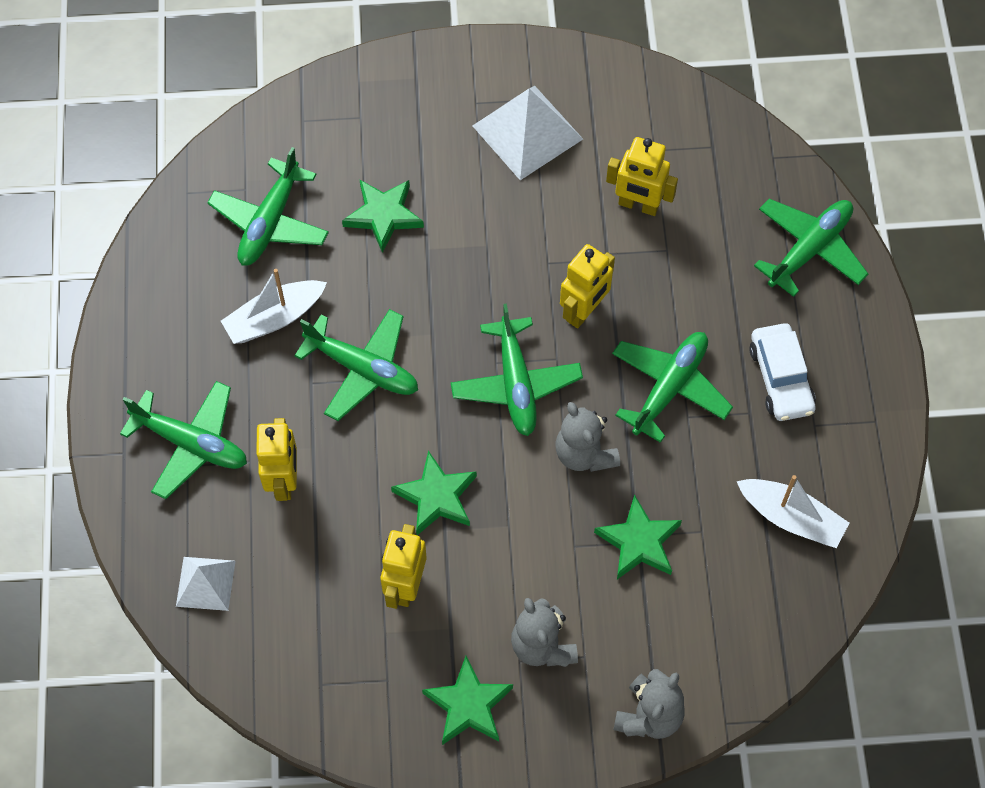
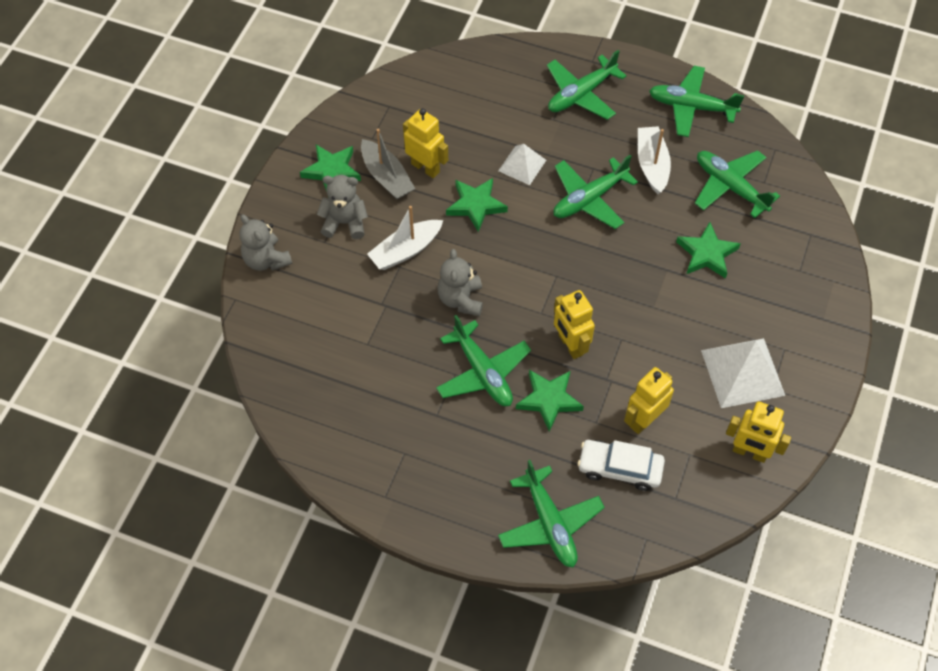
camera: 115 degrees right, 5 degrees down
(205, 583) = (484, 73): white pyramid -> white pyramid (522, 165)
(284, 481) = (530, 131): yellow robot -> yellow robot (749, 452)
(444, 628) = (386, 177): none -> grey boat
(516, 384) = (534, 281): green plane -> green plane (691, 107)
(584, 453) = (461, 299): grey teddy bear -> grey teddy bear turned 90 degrees counterclockwise
(639, 542) = (381, 304): green star -> green star (549, 400)
(780, 378) = (452, 448): white car -> white car (620, 468)
(791, 518) = (345, 403): white boat -> white boat (405, 250)

